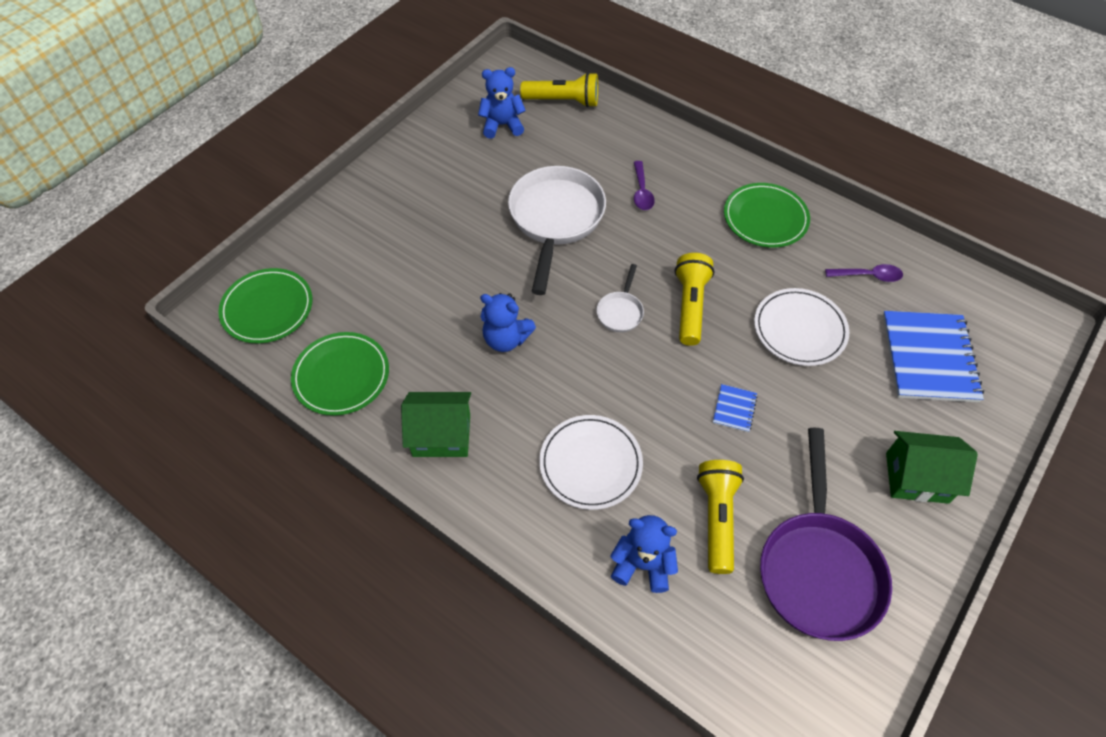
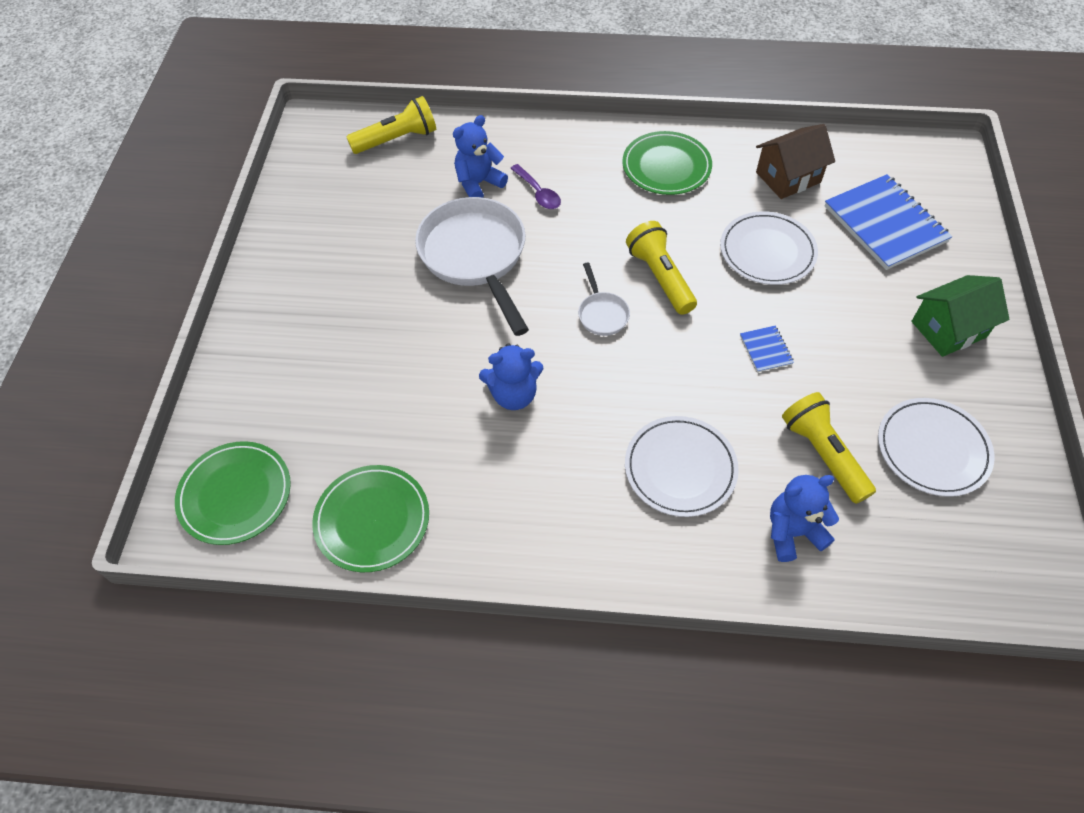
camera: 30 degrees left, 0 degrees up
(441, 435) = (520, 521): green house -> none
(502, 125) = (352, 189): blue teddy bear -> blue teddy bear (478, 183)
(818, 568) = (932, 449): purple pan -> white plate
(868, 276) = (788, 177): purple spoon -> brown house

